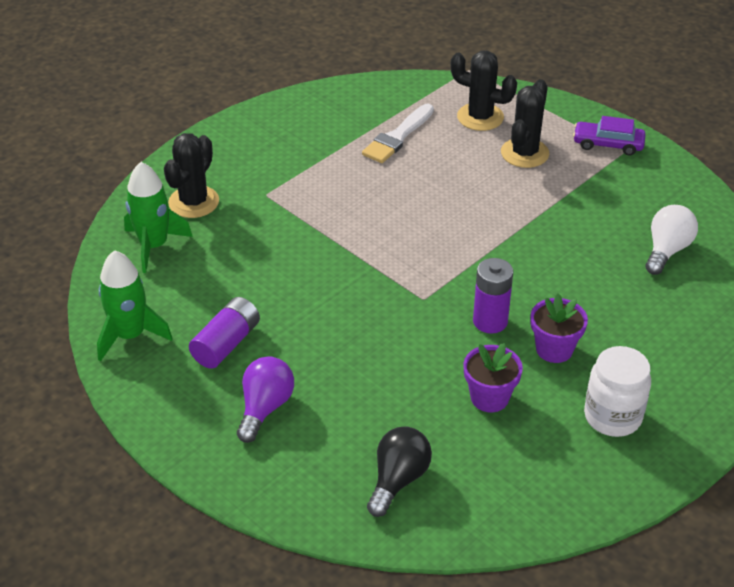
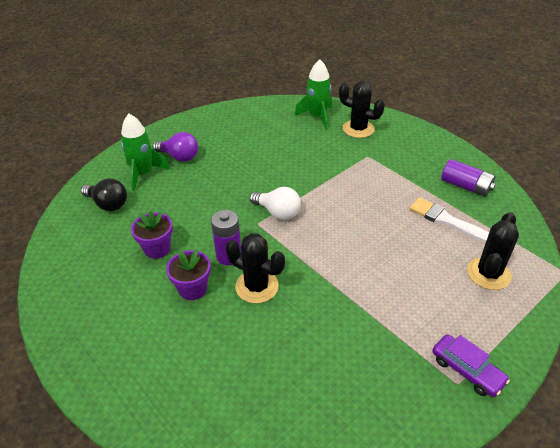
camera: 95 degrees right, 0 degrees up
(130, 335) = (245, 113): green rocket -> green rocket (143, 174)
(226, 344) = (232, 143): purple battery -> purple battery (465, 186)
(524, 153) = (439, 300): black cactus -> black cactus (257, 286)
(608, 144) = (467, 370): purple car -> purple car turned 120 degrees clockwise
(612, 416) = (117, 314): white jar -> none
(667, 250) = (300, 391): white light bulb -> white light bulb (278, 213)

